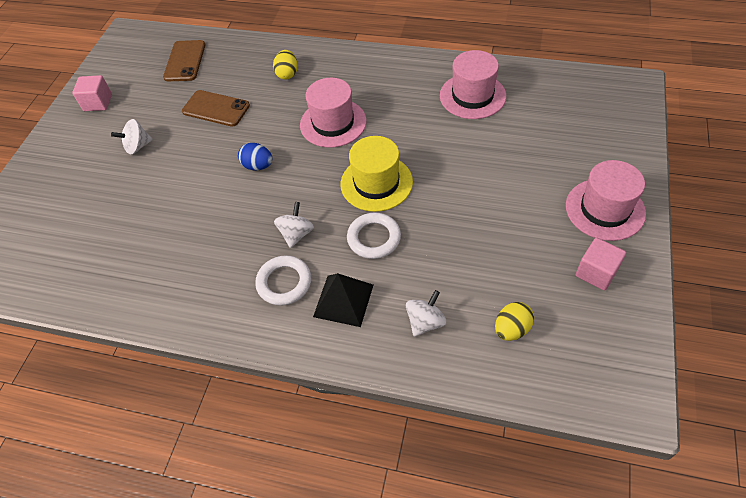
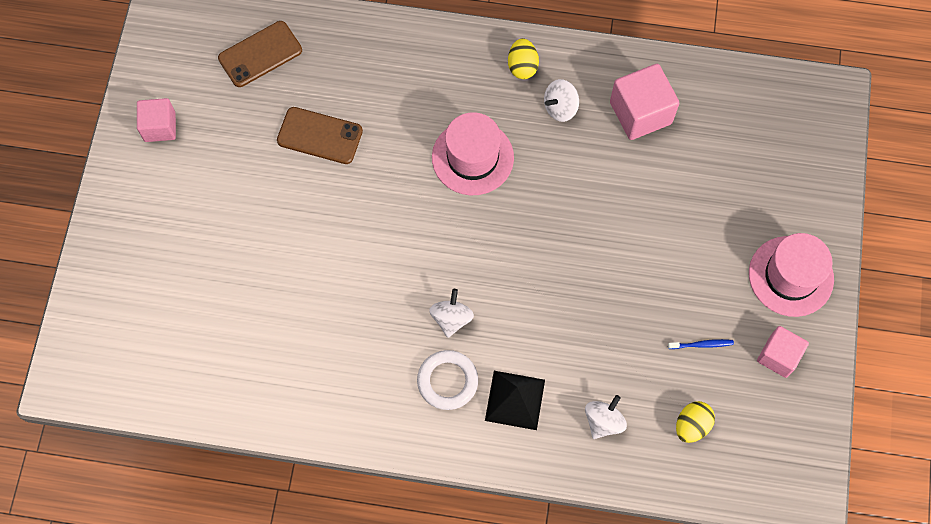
camera: 10 degrees left, 15 degrees up
(137, 146) = (232, 197): white spinning top -> white spinning top (560, 108)
(185, 61) = (260, 54): brown phone -> brown phone turned 60 degrees clockwise
(258, 166) = (390, 224): blue egg -> none
(287, 74) = (402, 77): yellow egg -> yellow egg (522, 66)
(374, 238) = (539, 321): white ring -> none
(376, 183) = (535, 246): yellow hat -> none
(472, 96) = (640, 113): pink hat -> pink cube
(522, 261) = (701, 344): none -> blue toothbrush

